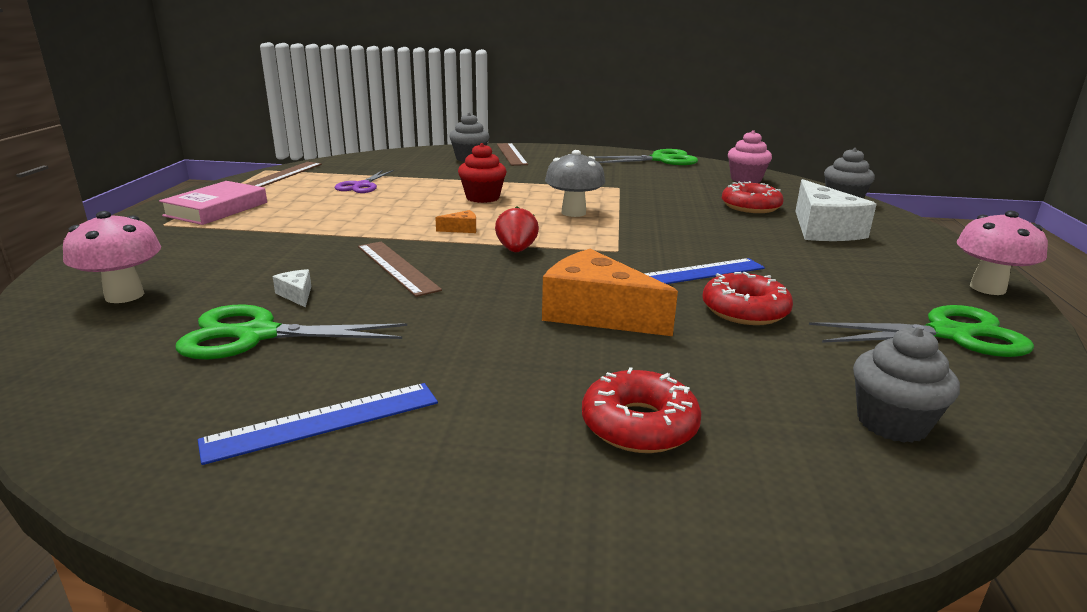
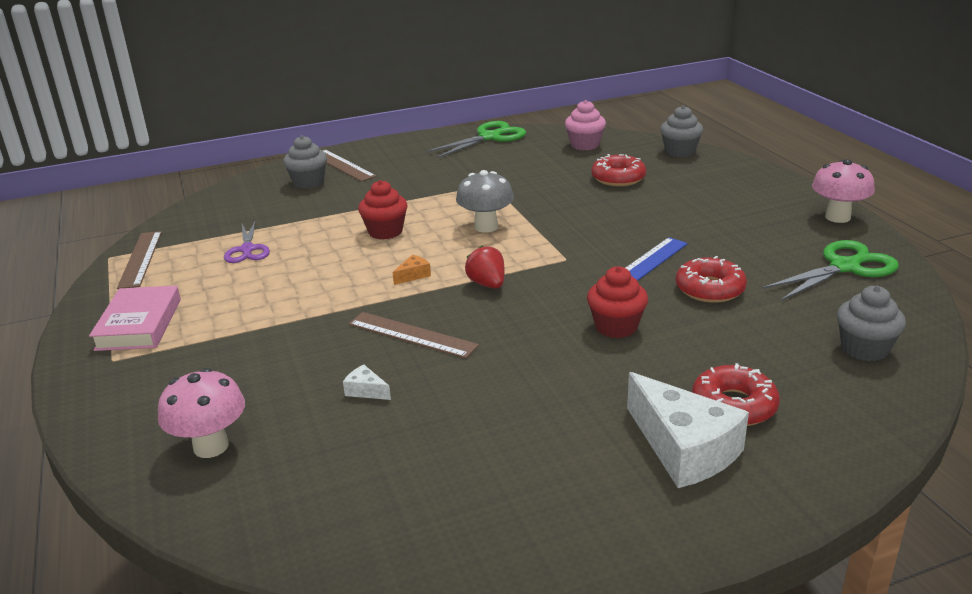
camera: 25 degrees left, 5 degrees up
(257, 335) = (390, 438): green scissors -> none
(323, 421) = (539, 483): blue ruler -> none
(596, 313) = (616, 327): orange cheese -> red cupcake
(823, 229) = (692, 189): white cheese -> white cheese (684, 448)

